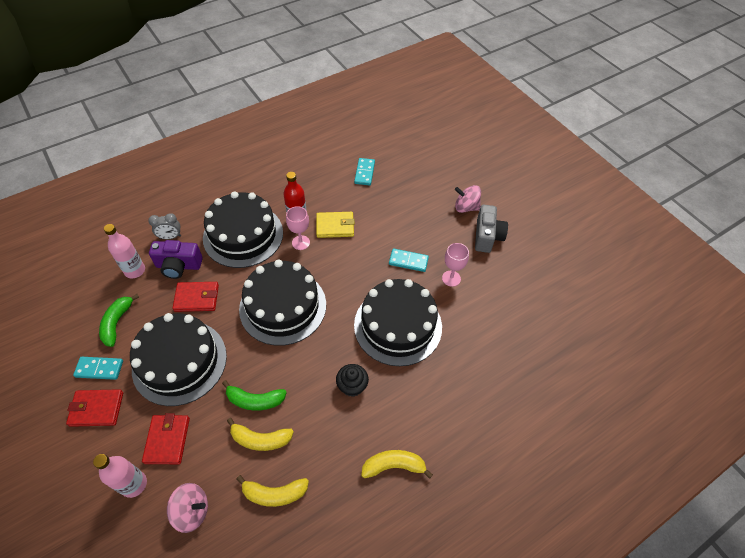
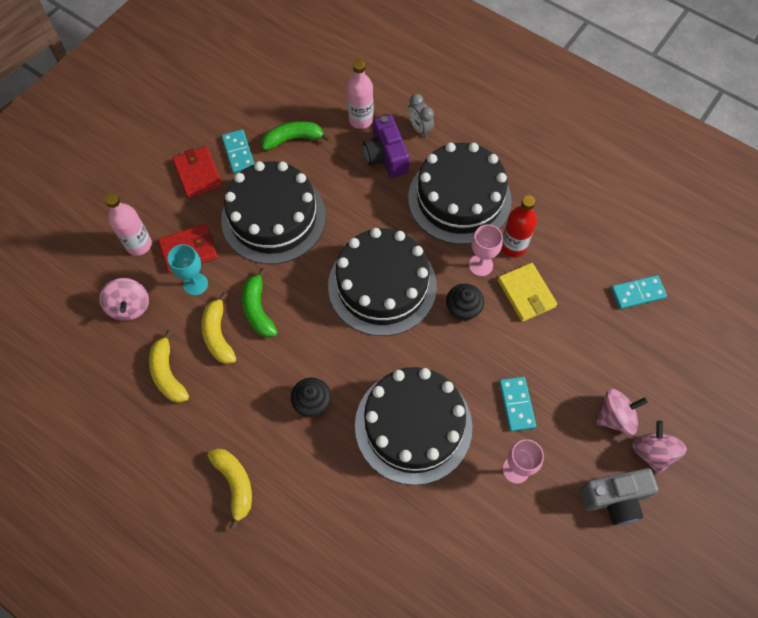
camera: 70 degrees right, 10 degrees up
(197, 298) = (354, 194): red wallet -> none
(203, 444) = (195, 284): none -> turquoise goblet
(327, 265) = (463, 309): none -> black cupcake
(437, 215) = (615, 417): none -> pink spinning top

